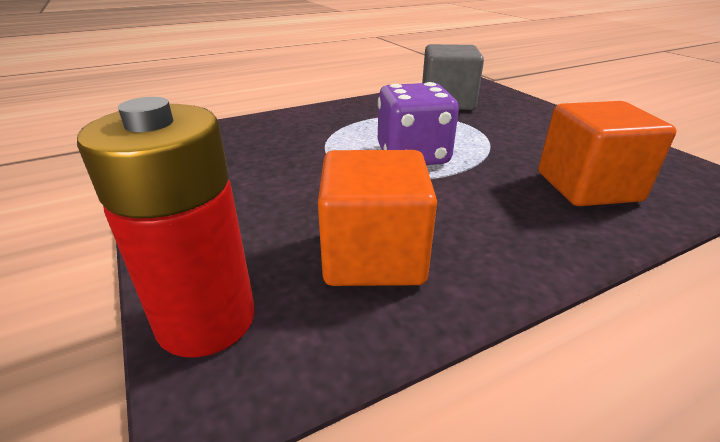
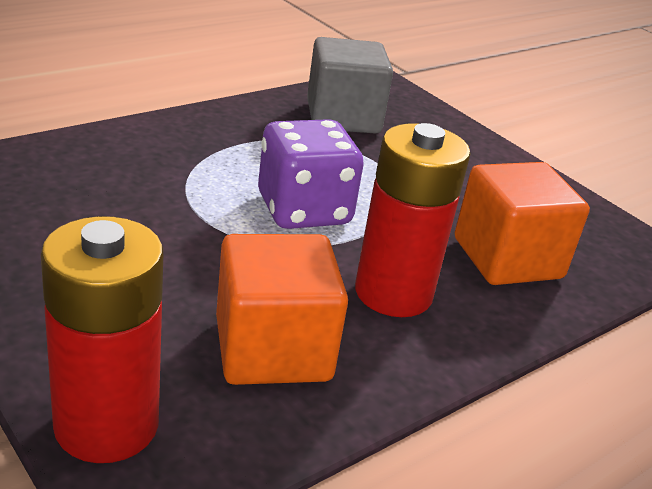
camera: 15 degrees left, 0 degrees up
(485, 212) = (393, 293): none -> red battery

